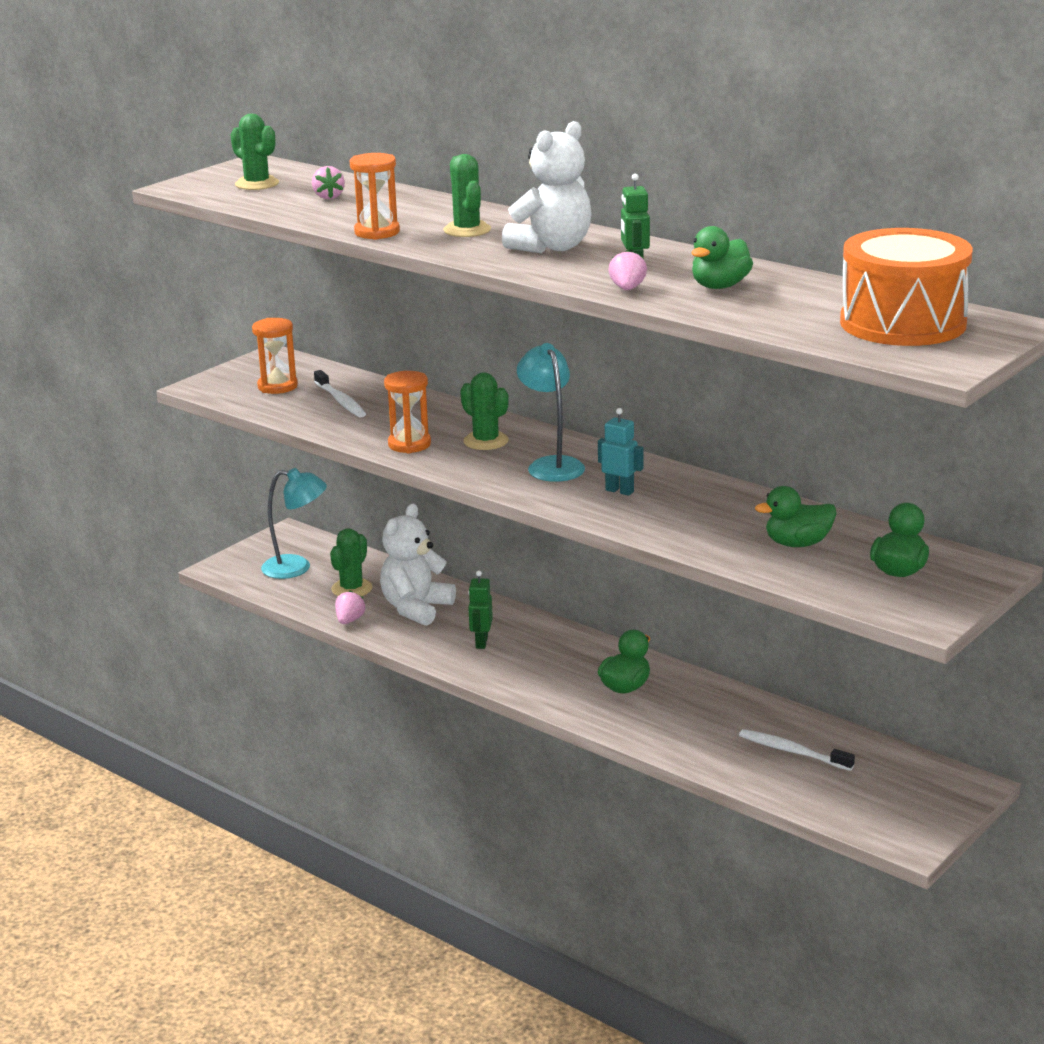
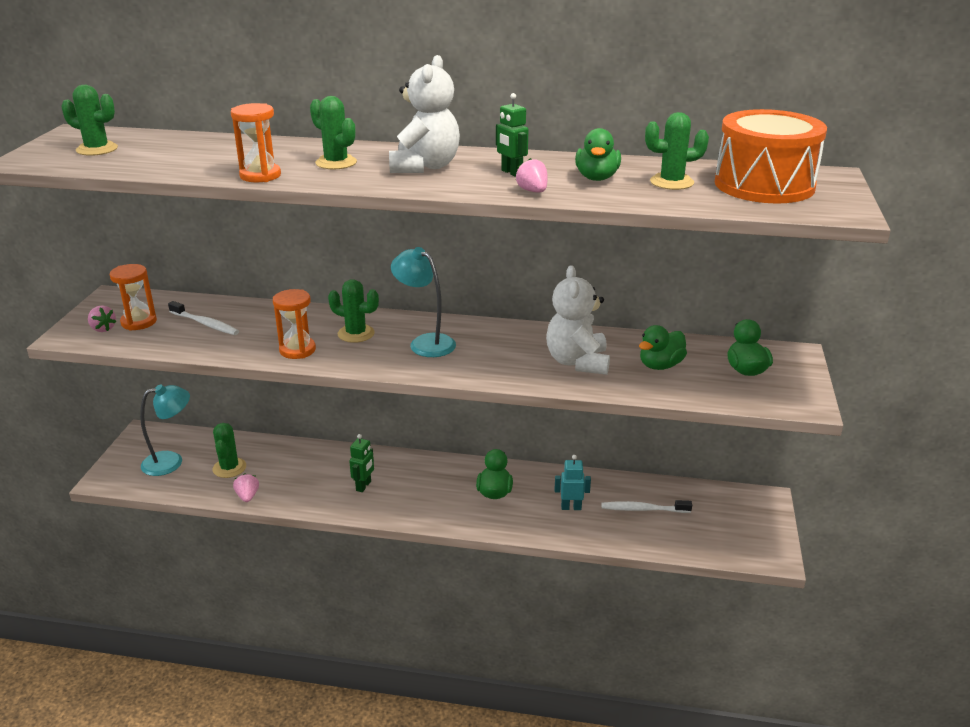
camera: 30 degrees left, 5 degrees up
(328, 197) = (178, 152): pink strawberry -> pink strawberry (103, 329)
(416, 608) = (293, 471): white teddy bear -> white teddy bear (577, 362)
(481, 642) = (364, 486): green robot -> green robot turned 135 degrees counterclockwise
(619, 491) = (496, 352): turquoise robot -> turquoise robot (571, 507)
(798, 303) = (671, 182): none -> green cactus

